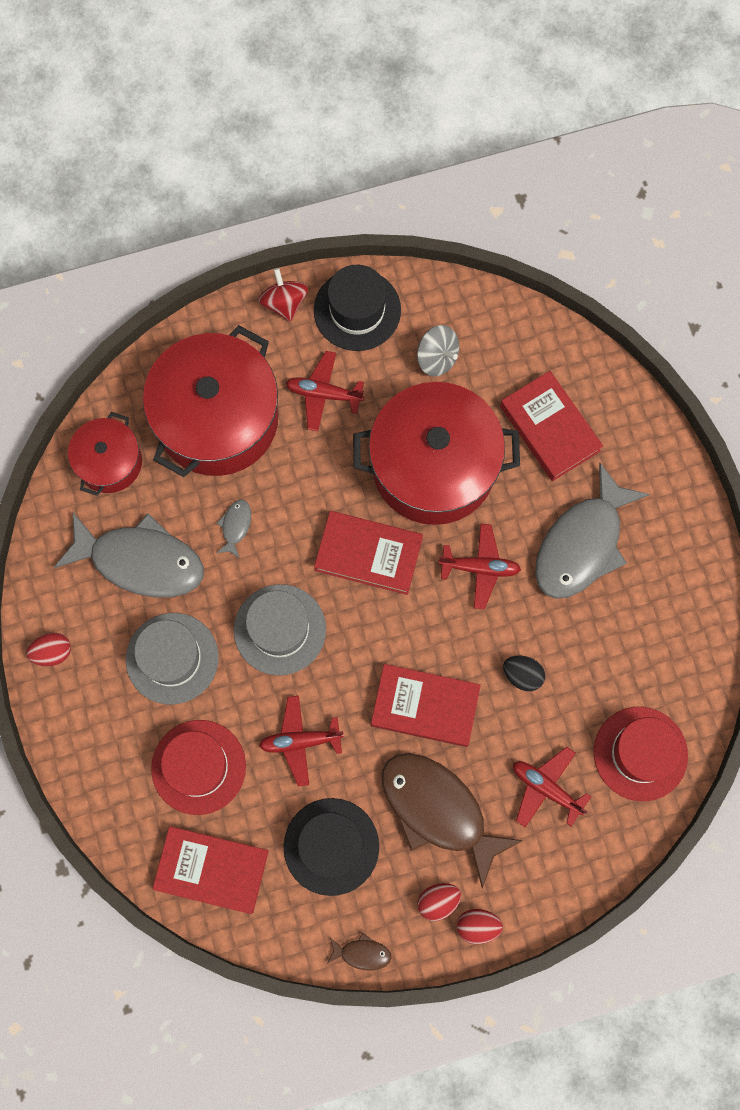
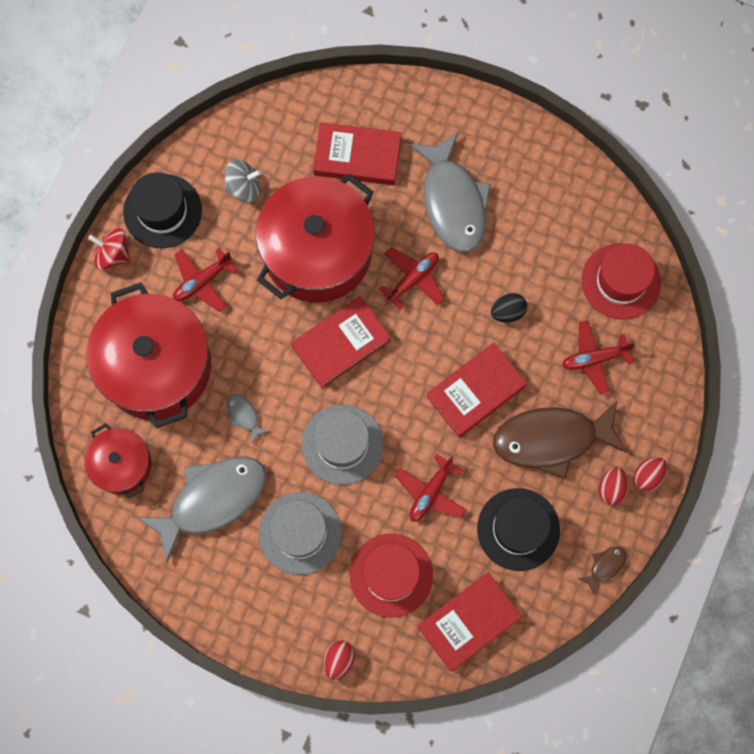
camera: 50 degrees left, 0 degrees up
(52, 652) = (225, 612): red egg -> red egg (338, 660)

